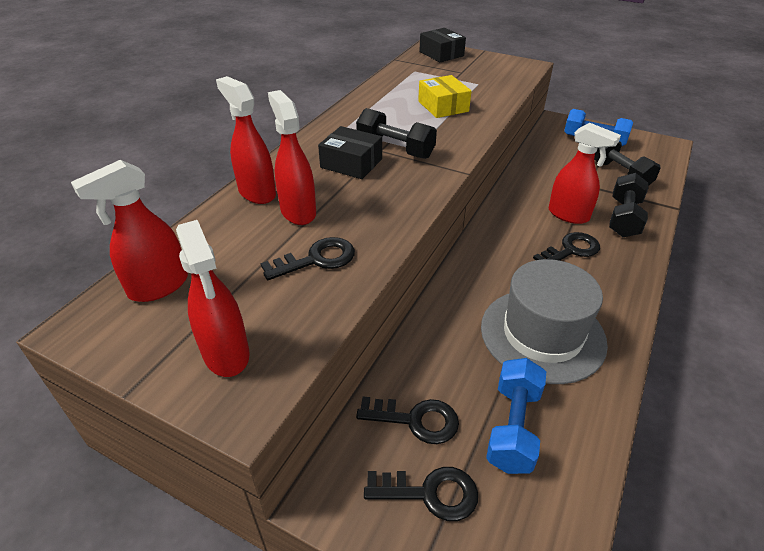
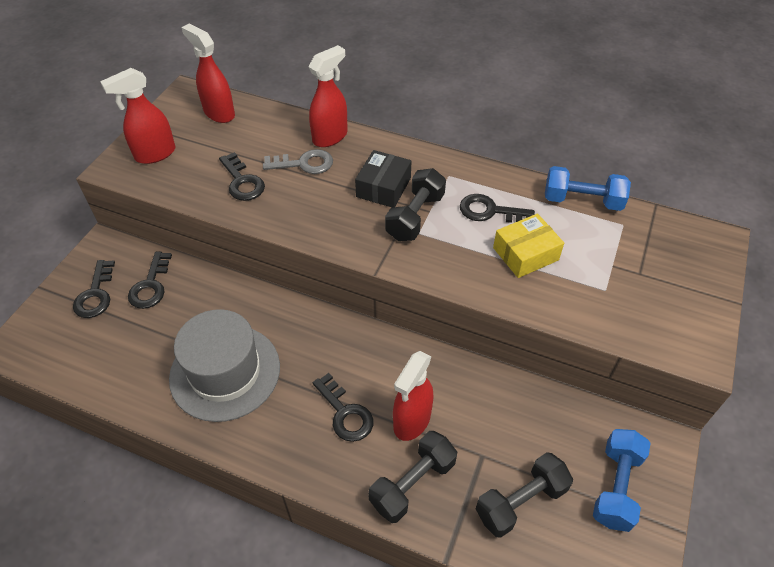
camera: 85 degrees right, 10 degrees up
(298, 211) = (304, 163): red spray bottle -> grey key
(393, 115) = (490, 211): none -> black key
(441, 54) = (697, 251): black box -> none
(513, 427) = (135, 343): blue dumbbell -> blue dumbbell (582, 201)
(624, 218) = (412, 483): black dumbbell -> black dumbbell turned 60 degrees counterclockwise

